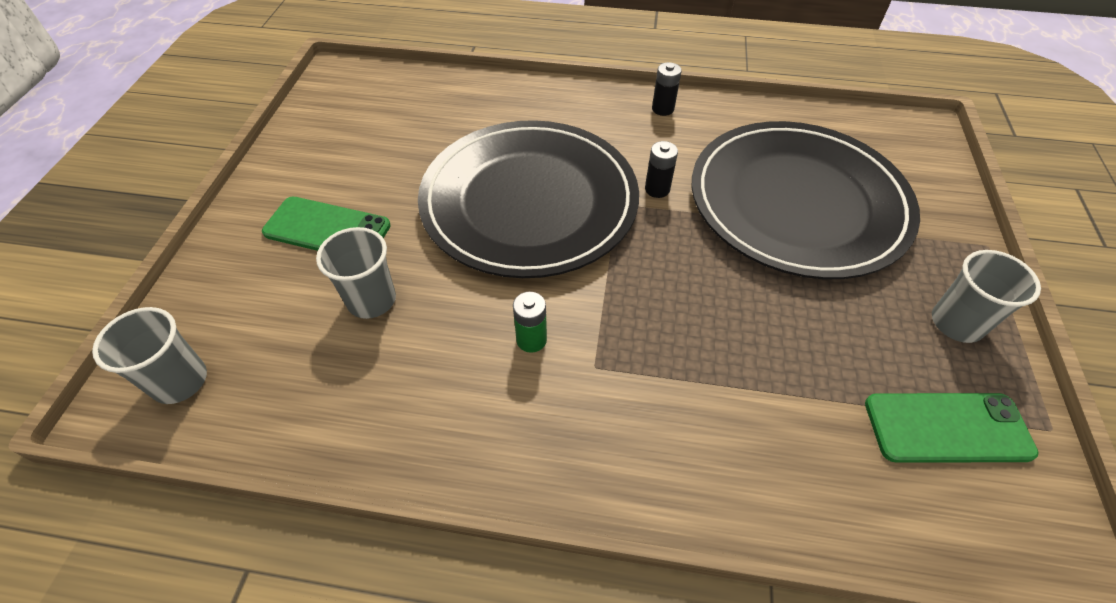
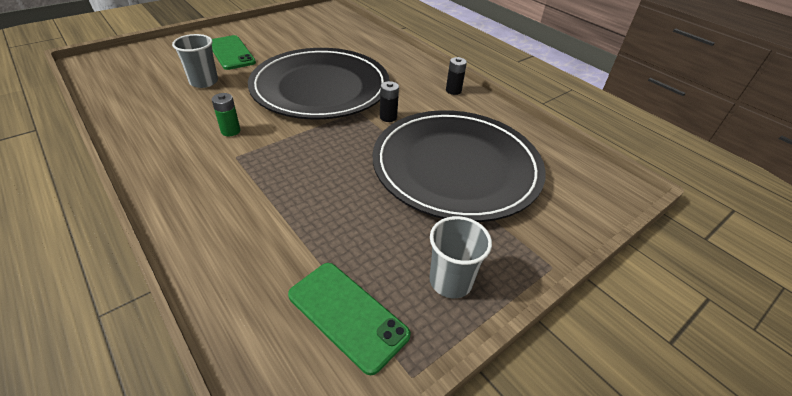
camera: 40 degrees right, 10 degrees down
(180, 381) = (112, 66): grey cup -> none

